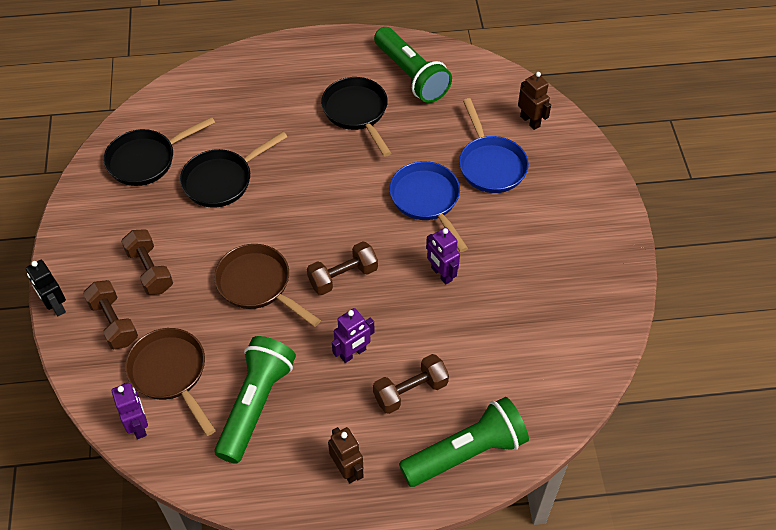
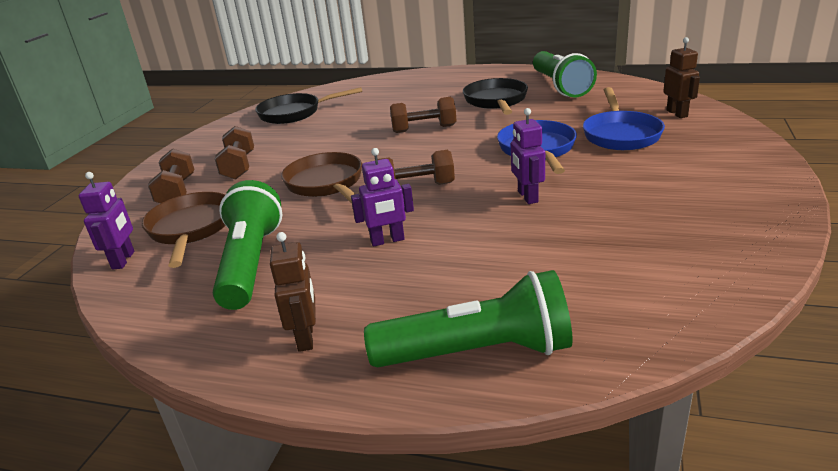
camera: 25 degrees right, 25 degrees down
(55, 306) = (142, 177): black robot -> none
(222, 180) = (346, 126): black pan -> none
(255, 404) = (250, 263): green flashlight -> green flashlight turned 45 degrees counterclockwise
(410, 391) = (435, 280): brown dumbbell -> brown dumbbell (424, 129)

